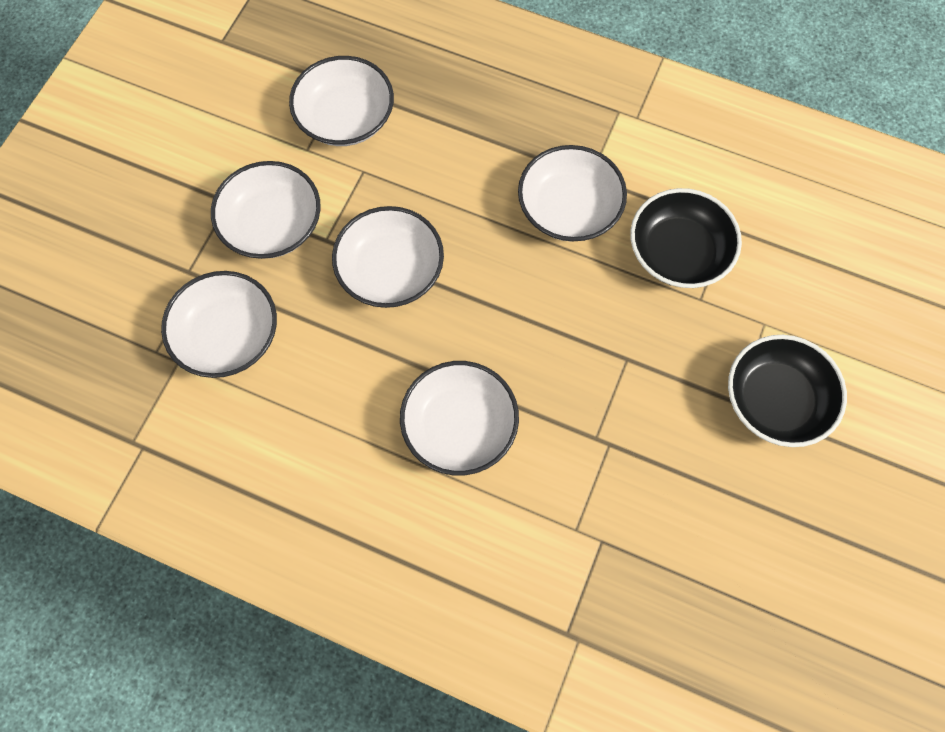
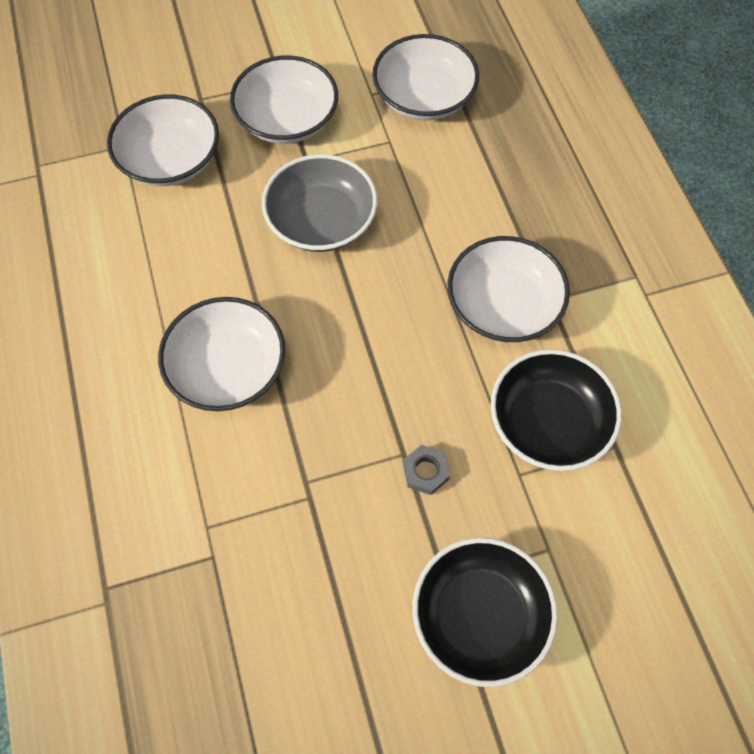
camera: 50 degrees right, 5 degrees down
(390, 270) = (321, 221): white bowl -> grey bowl
(651, 355) = (425, 472): none -> grey nut

